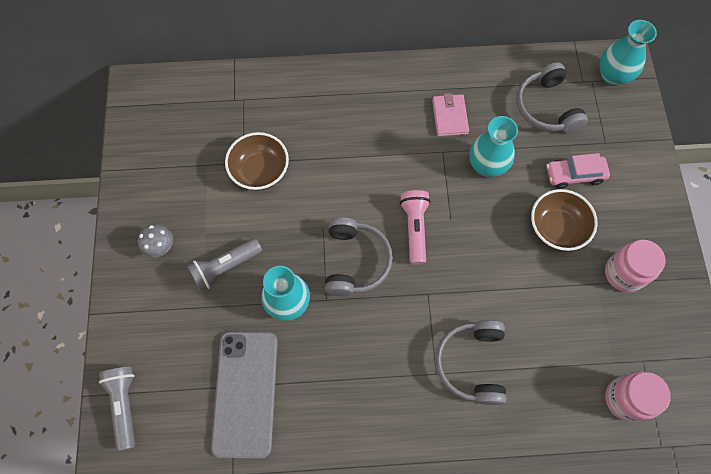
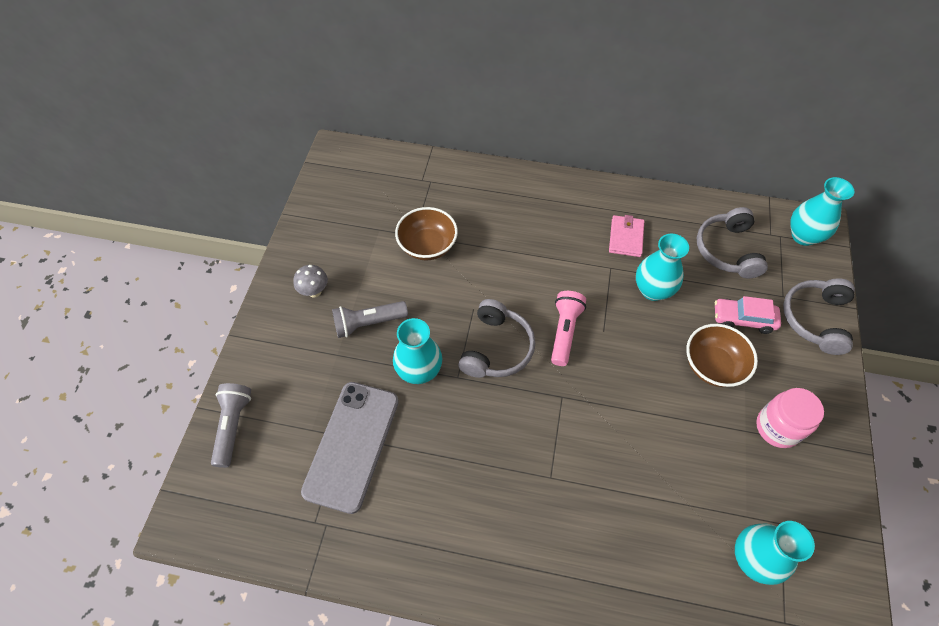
camera: 15 degrees right, 10 degrees down
(472, 363) = (591, 477): grey headphones -> grey headphones (815, 319)
(625, 399) = (753, 559): pink jar -> turquoise vase

